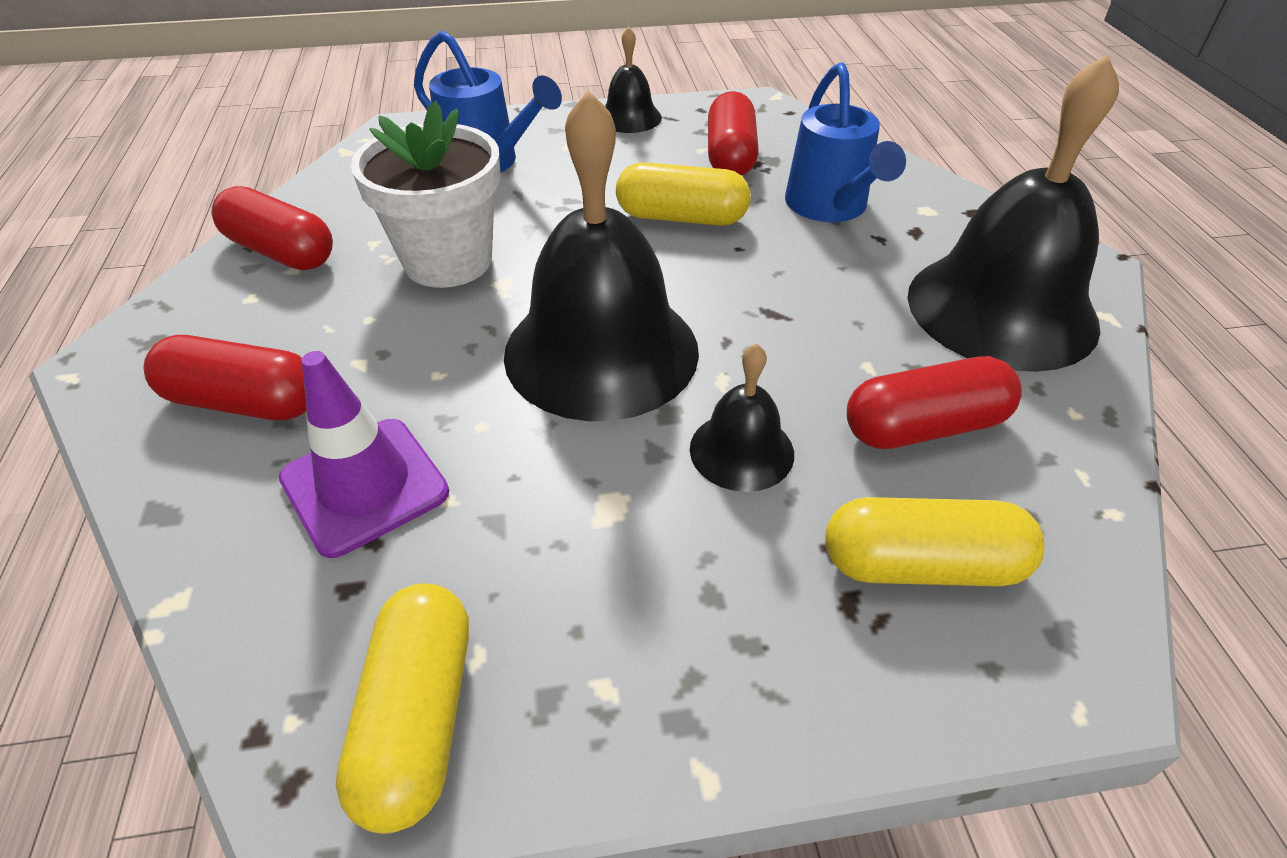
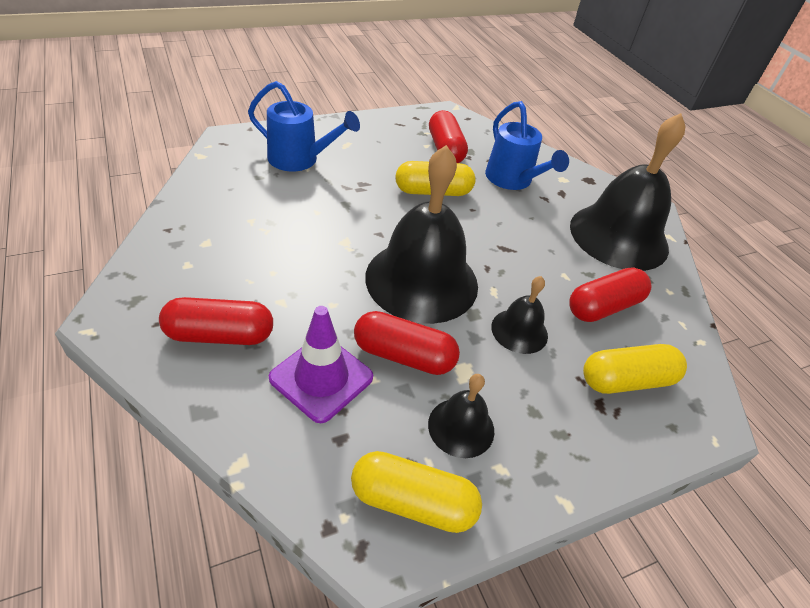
camera: 20 degrees left, 0 degrees up
(281, 251) = (192, 231): red capsule -> red capsule (404, 355)
(418, 718) = (412, 502): yellow capsule -> yellow capsule turned 60 degrees counterclockwise
(448, 261) = (305, 230): white flower pot -> none
(629, 117) = (375, 124): black bell -> black bell (461, 427)

